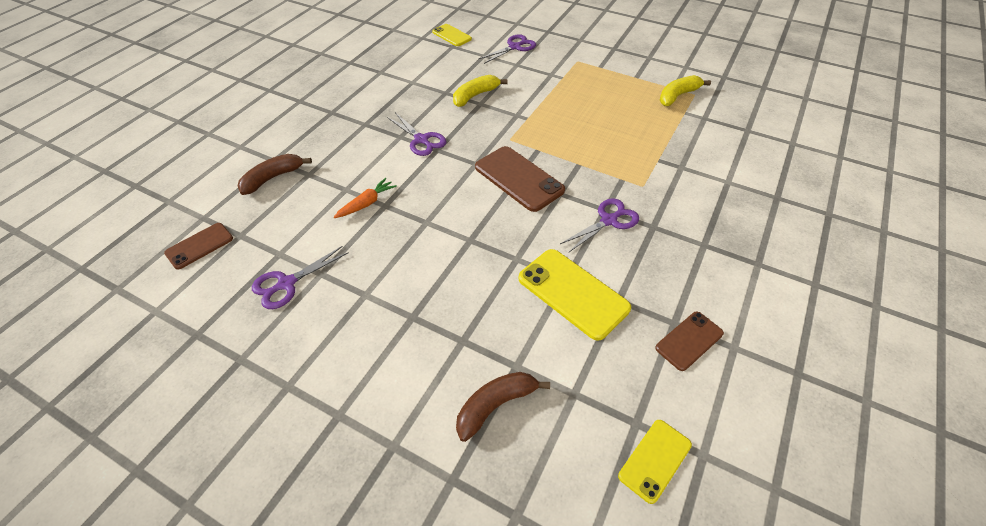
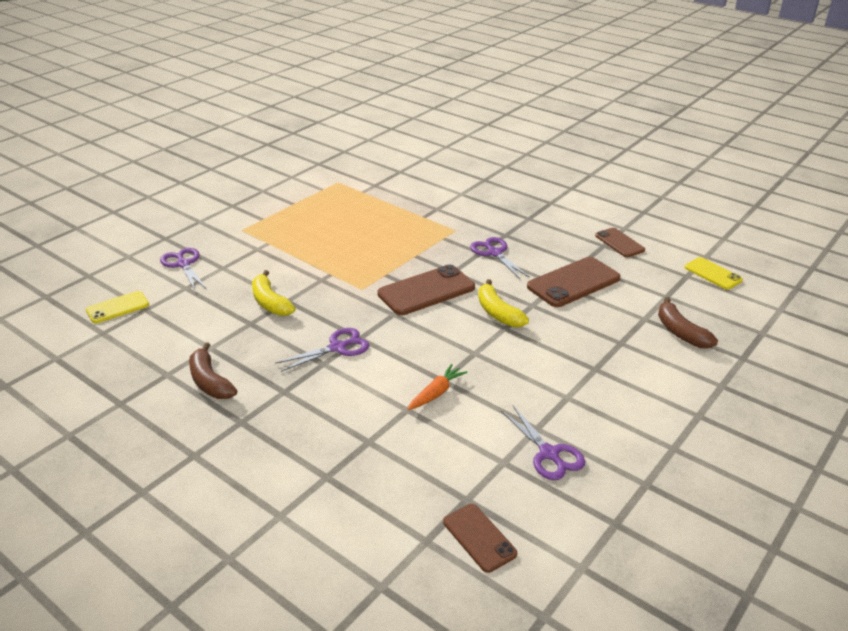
camera: 80 degrees left, 15 degrees down
(273, 178) = (365, 475): brown banana -> brown banana (210, 381)
(366, 203) = (436, 393): orange carrot -> orange carrot turned 75 degrees clockwise
(573, 293) = (573, 282): yellow phone -> brown phone
(677, 96) = (336, 190): yellow banana -> yellow banana (498, 312)

